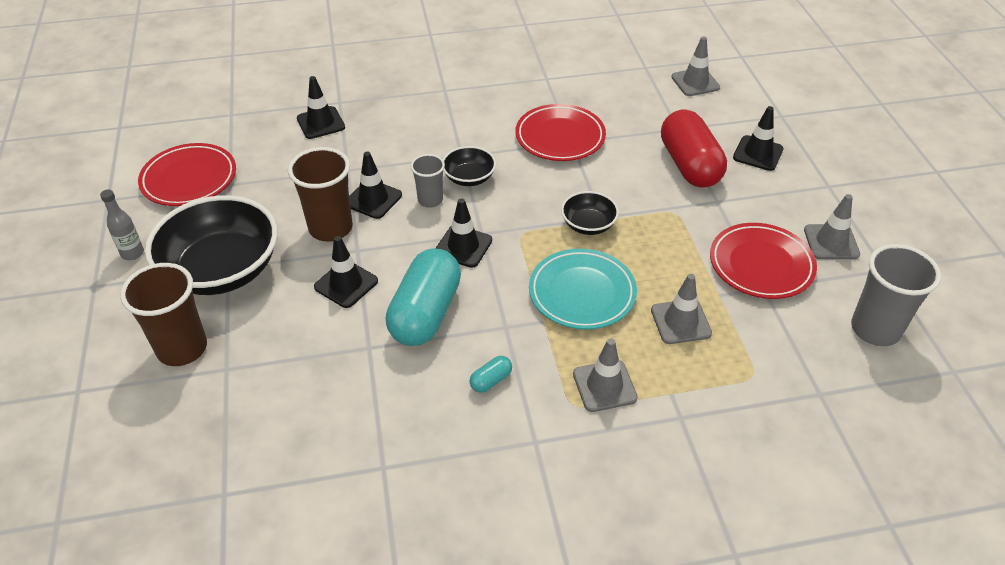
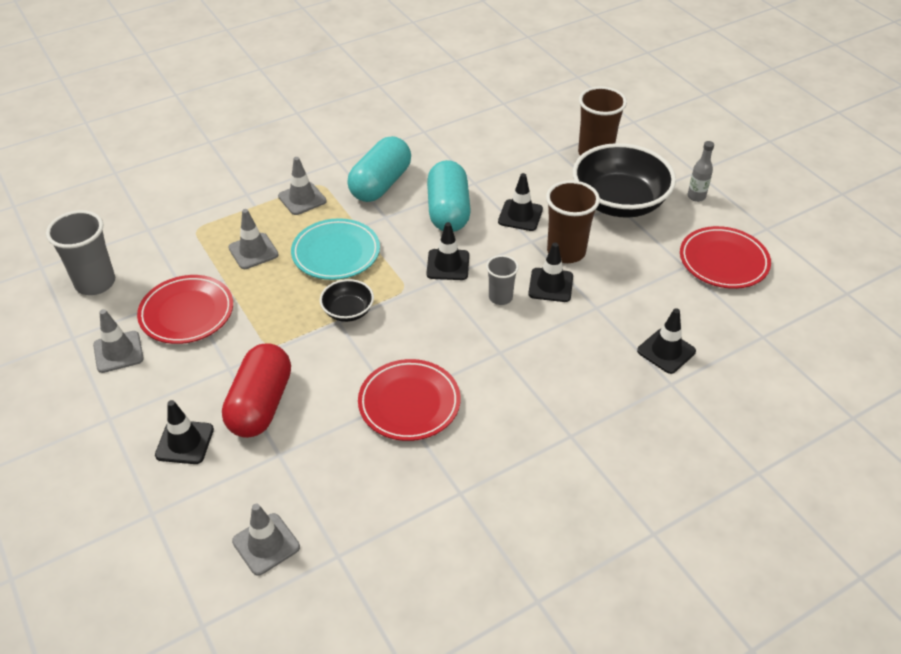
camera: 160 degrees right, 0 degrees up
(469, 178) = (478, 329): black bowl -> none
(491, 380) = (380, 184): turquoise capsule -> turquoise capsule, size x2.47
(689, 165) = (261, 404): red capsule -> red capsule turned 45 degrees clockwise

